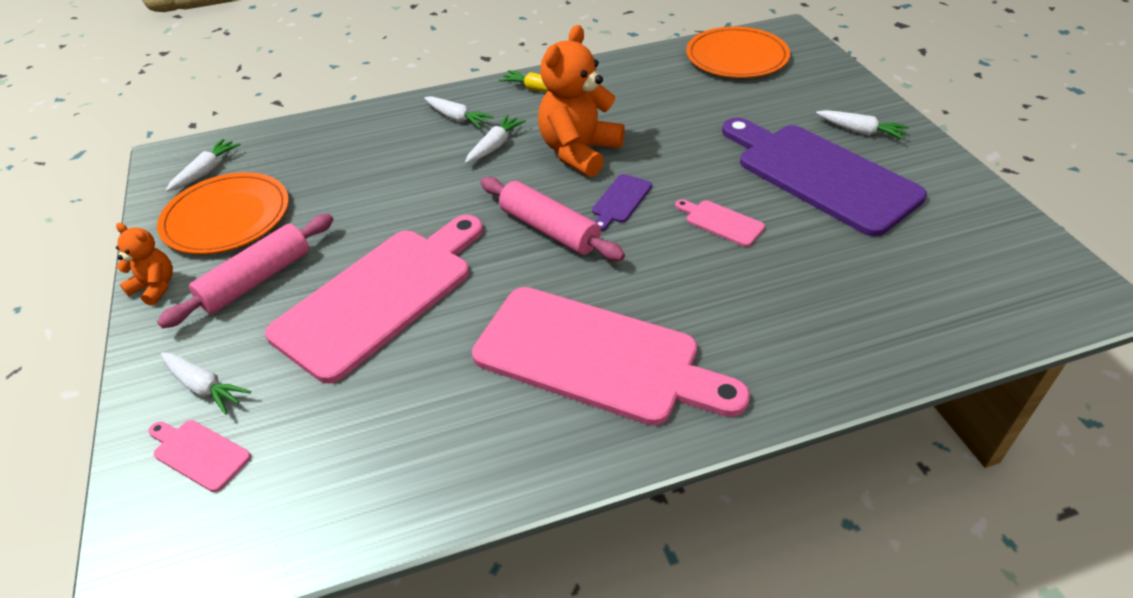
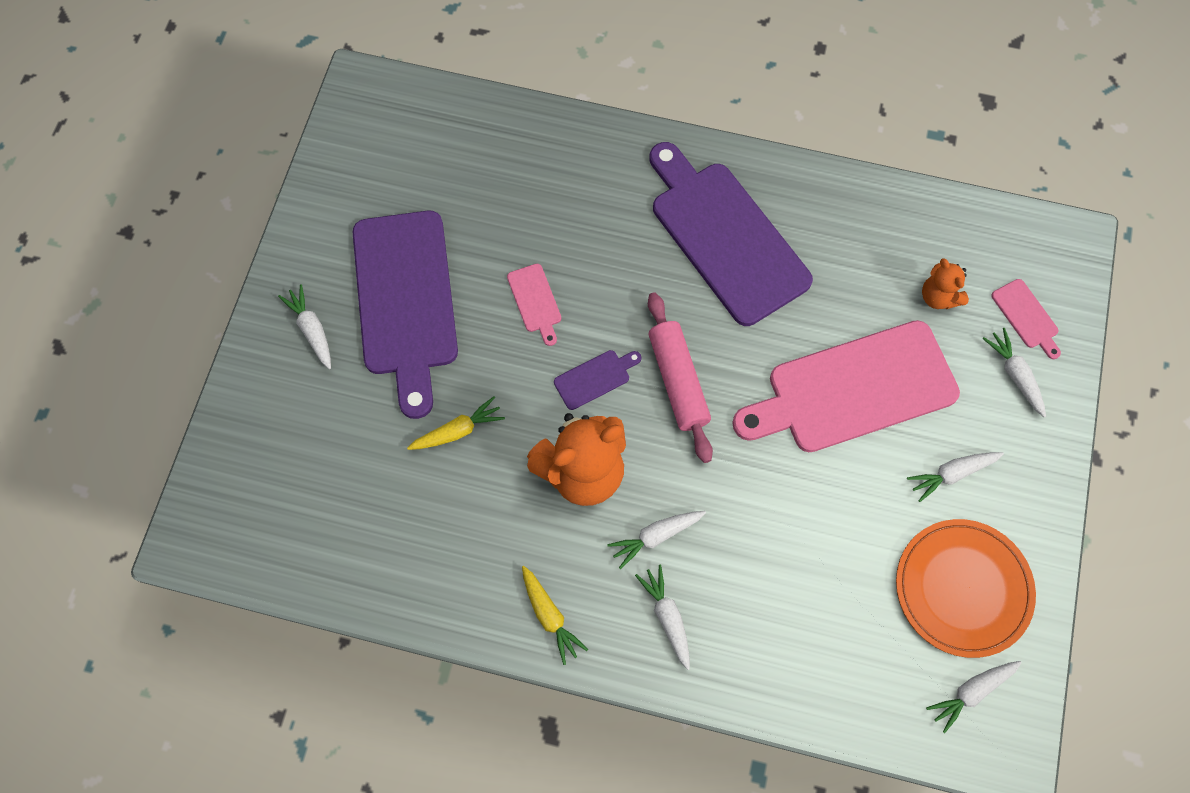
camera: 150 degrees left, 25 degrees up
(155, 287) = (1043, 519): orange teddy bear -> orange teddy bear (938, 297)
(256, 280) = (951, 474): pink rolling pin -> white carrot
(596, 356) = (724, 237): pink cutting board -> purple cutting board
(690, 132) = (458, 431): none -> yellow carrot
(736, 57) = (292, 529): orange plate -> none

